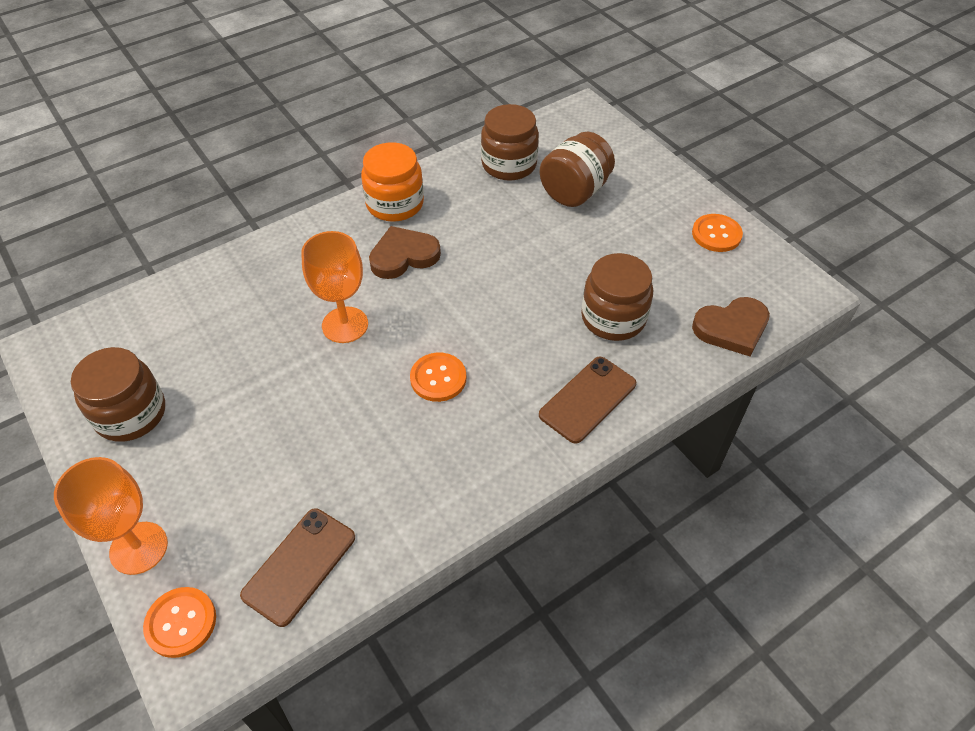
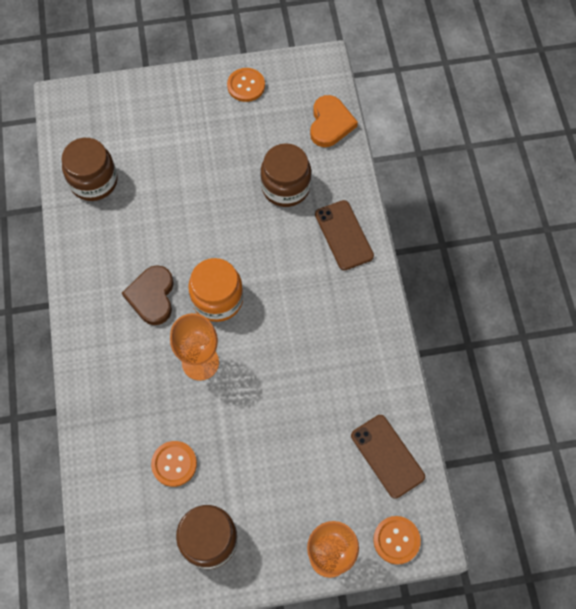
camera: 65 degrees left, 15 degrees up
(395, 204) = (90, 281): orange jar -> orange jar (217, 299)
(438, 378) = (281, 318): orange button -> orange button (174, 464)
(574, 191) = (151, 151): brown jar -> none
(732, 328) = (330, 123): brown heart -> orange heart

